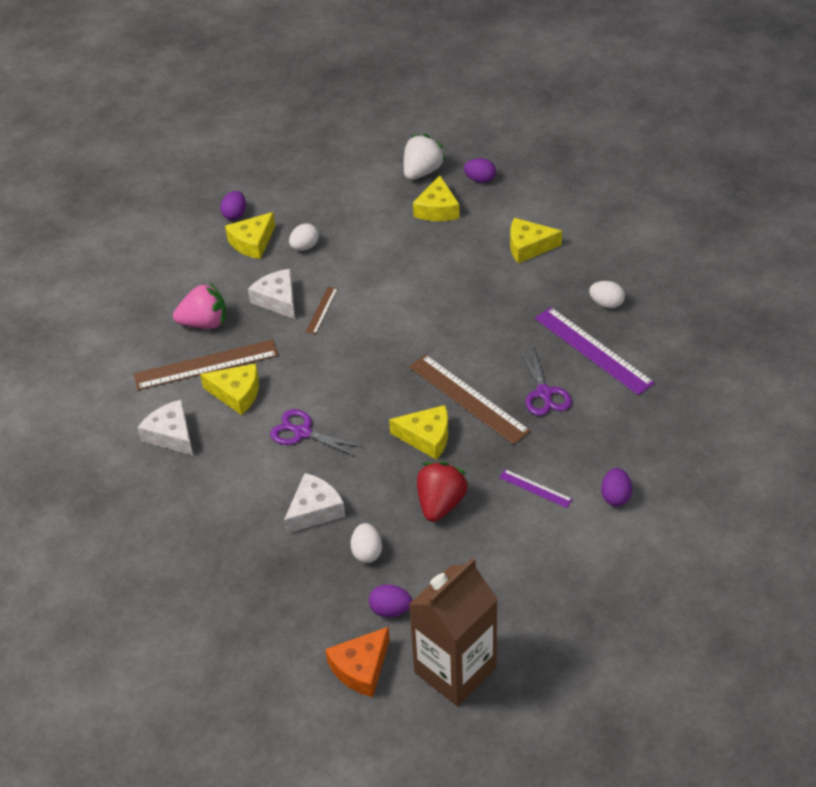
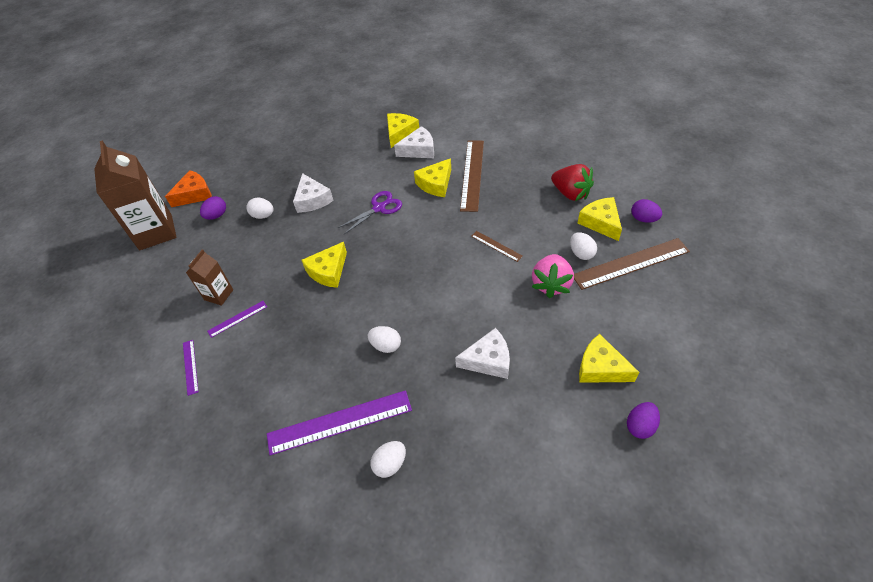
camera: 115 degrees right, 5 degrees up
(204, 323) = (516, 180): pink strawberry -> pink strawberry (551, 284)
(277, 300) = (521, 223): white cheese -> white cheese (488, 360)
(361, 668) = (194, 194): orange cheese -> orange cheese turned 75 degrees clockwise
(422, 172) = (670, 375): white strawberry -> none
(440, 504) = (268, 261): red strawberry -> red strawberry (570, 193)
(468, 398) = (347, 308): brown ruler -> brown ruler (631, 263)
(495, 350) = (386, 345): none -> white egg
(514, 526) = (219, 295): none -> brown carton
(528, 246) = (508, 428): yellow cheese -> yellow cheese (400, 133)
(544, 393) = (318, 361): purple scissors -> none
(615, 496) = (190, 366): purple egg -> purple ruler

